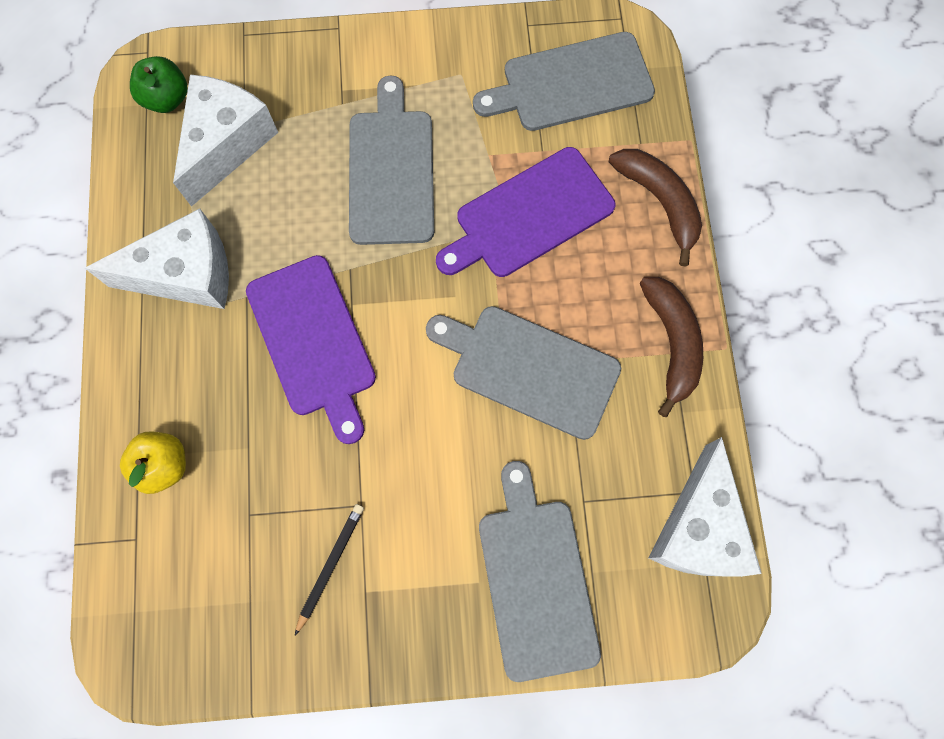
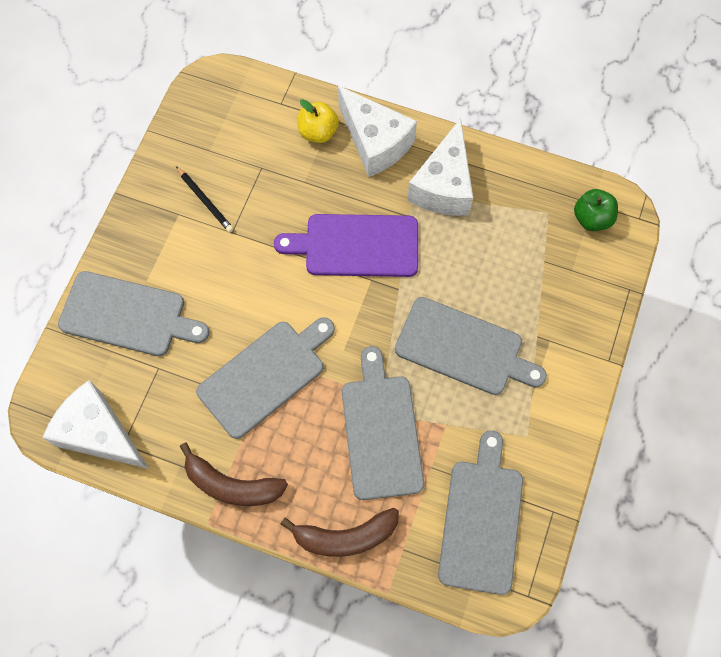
camera: 115 degrees right, 5 degrees down
(227, 144) = (535, 245): white cheese -> white cheese (375, 142)
(529, 215) = (381, 431): purple cutting board -> grey cutting board

